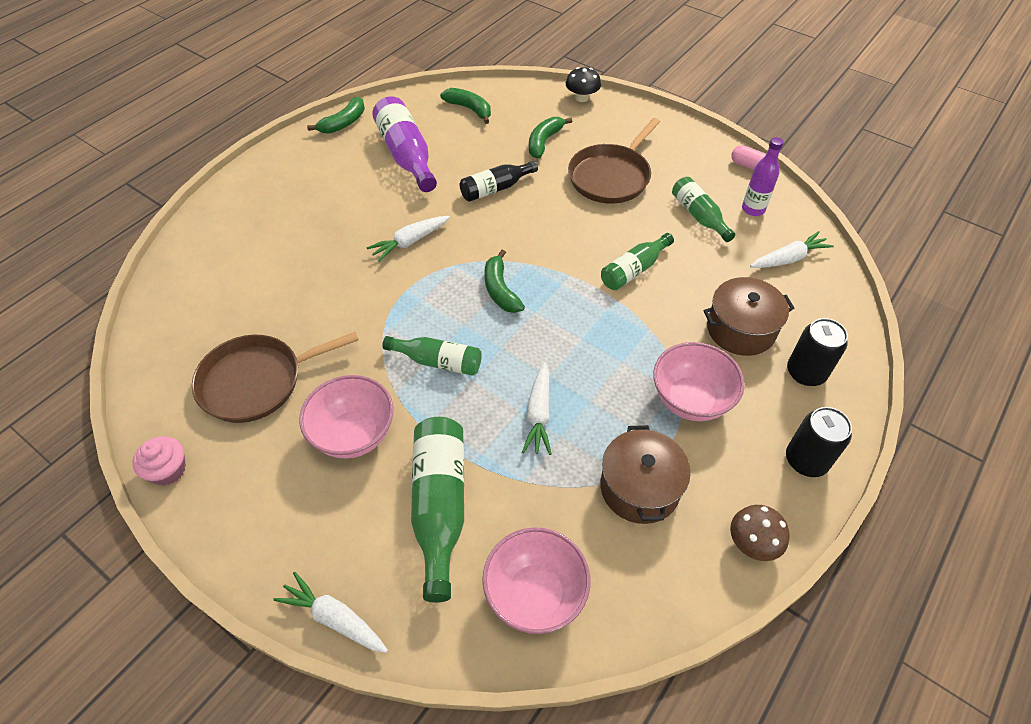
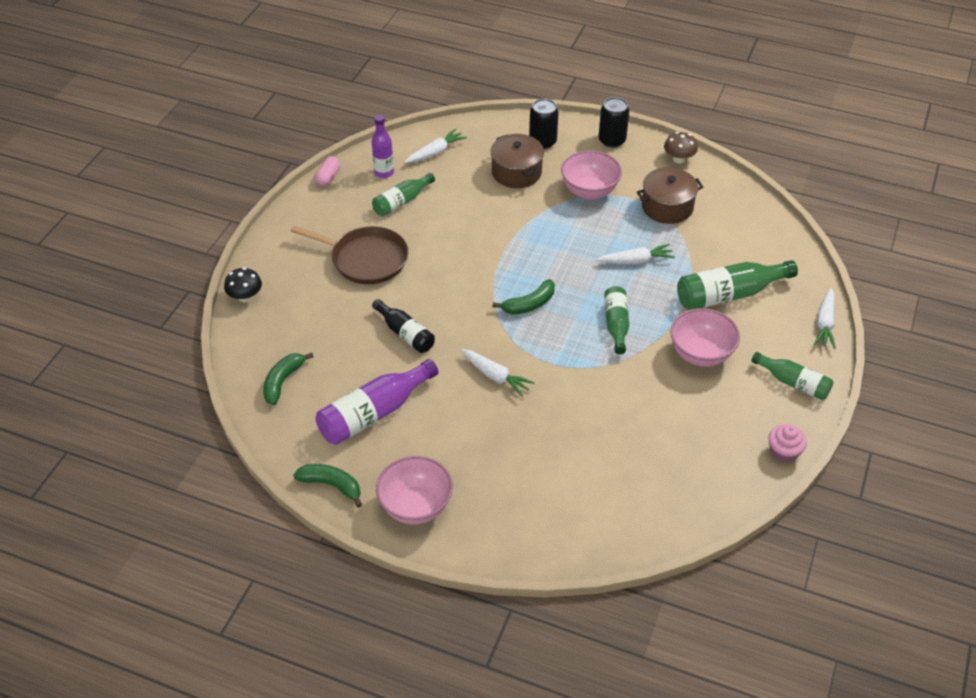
camera: 105 degrees left, 5 degrees down
(257, 381) = (685, 429): brown pan -> none
(535, 594) = (759, 240): pink bowl -> pink bowl (415, 506)
(544, 142) = (325, 312): green banana -> none
(634, 270) = (477, 231): green bottle -> green bottle (793, 383)
(788, 259) = (435, 152): white carrot -> white carrot turned 90 degrees clockwise

